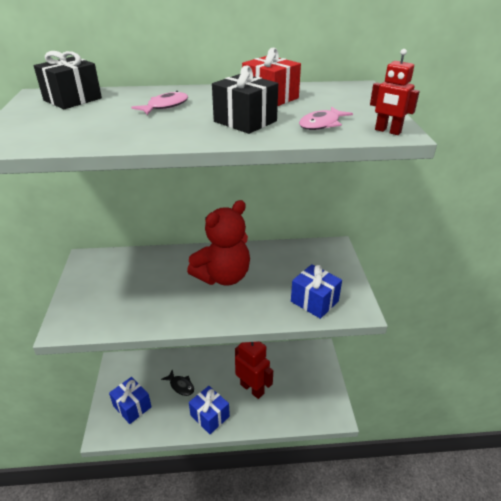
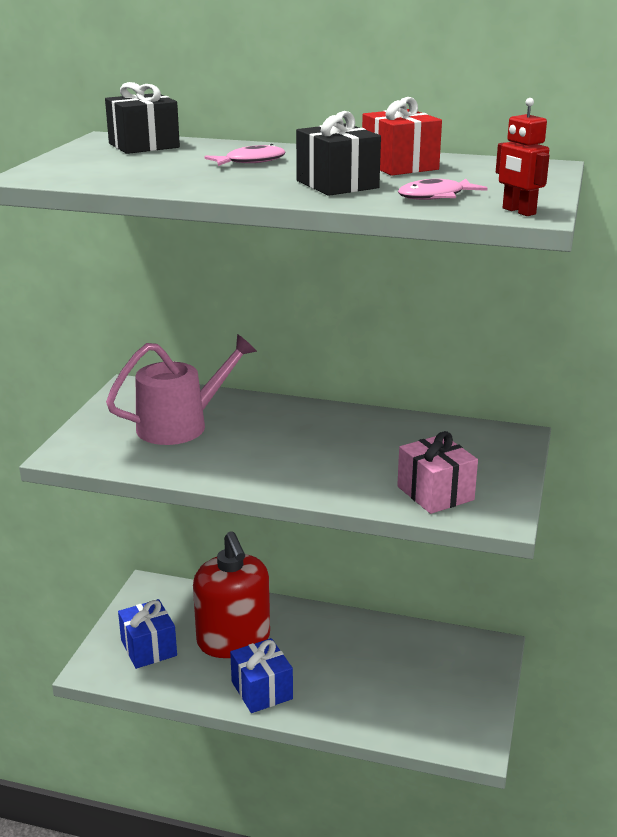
camera: 20 degrees right, 10 degrees down
(134, 283) = (181, 425): none -> pink watering can
(180, 386) = (233, 640): black fish -> red soap dispenser
(223, 276) = (313, 440): red teddy bear -> none
(252, 388) = (348, 672): red robot -> none
(314, 301) = (435, 493): blue gift -> pink gift

